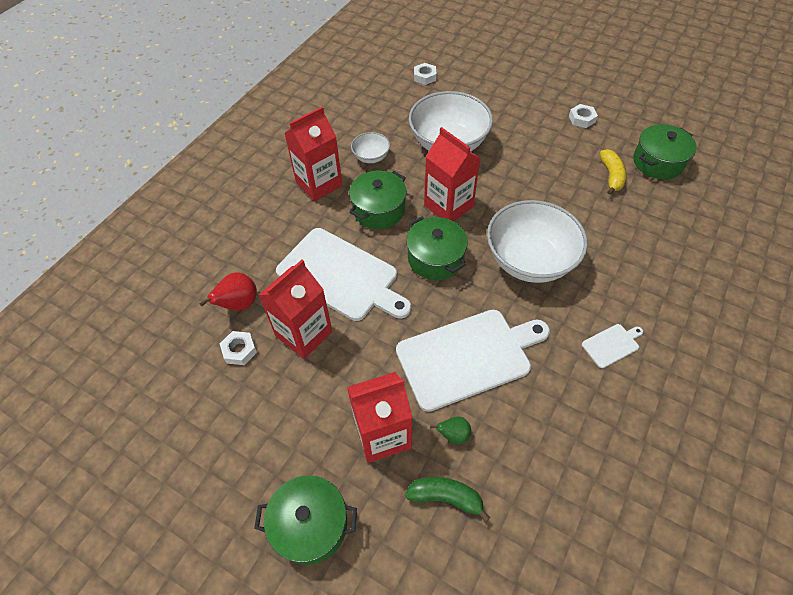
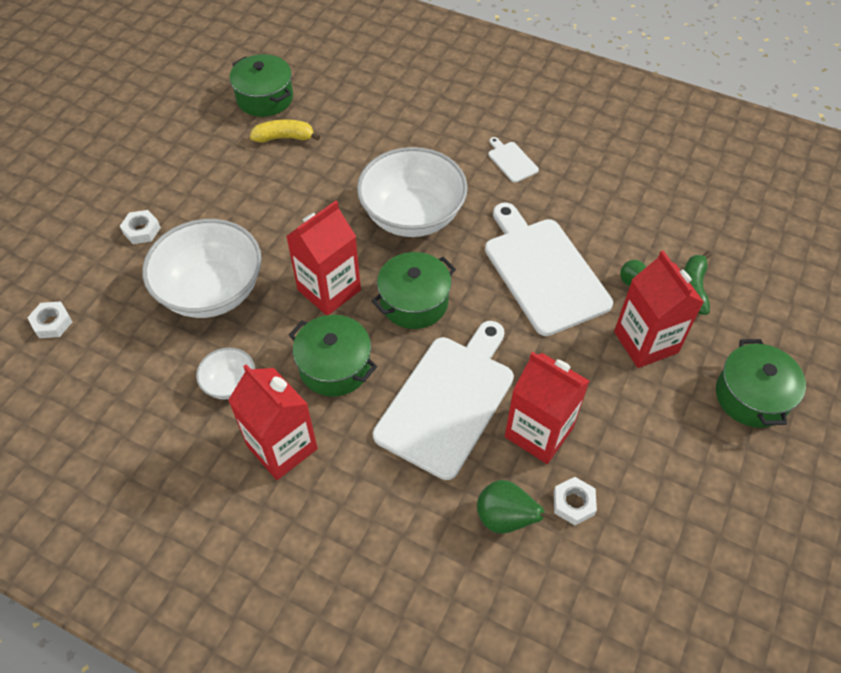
camera: 95 degrees left, 0 degrees up
(239, 304) = (505, 518): red pear -> green pear
(582, 119) = (181, 153): white nut -> white nut (141, 230)

